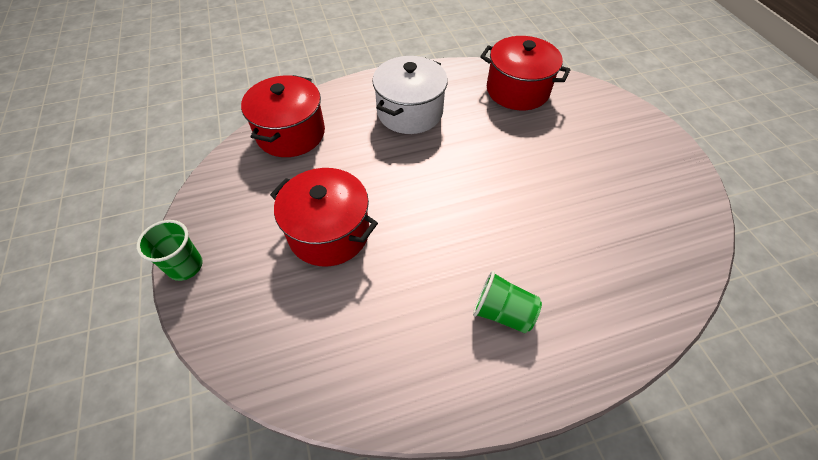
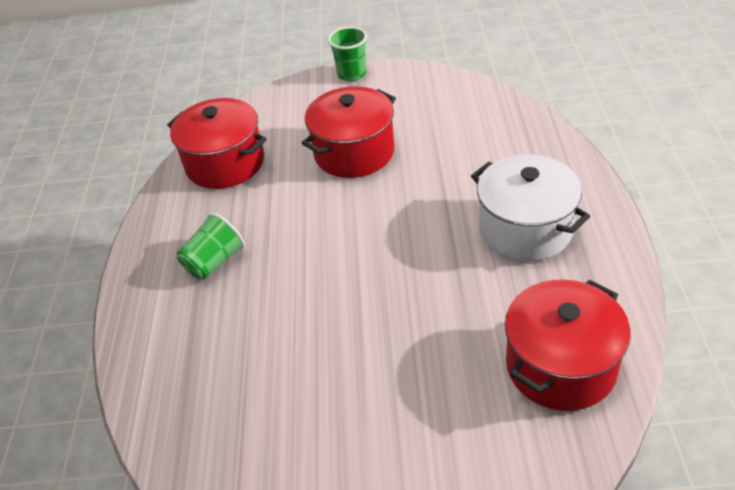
camera: 110 degrees right, 10 degrees down
(291, 133) = (503, 127): red pot -> red pot (225, 163)

